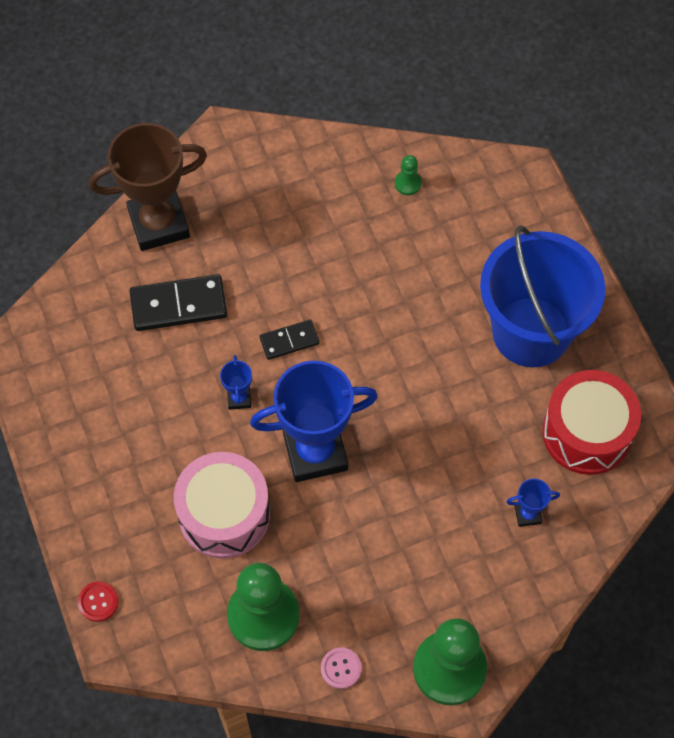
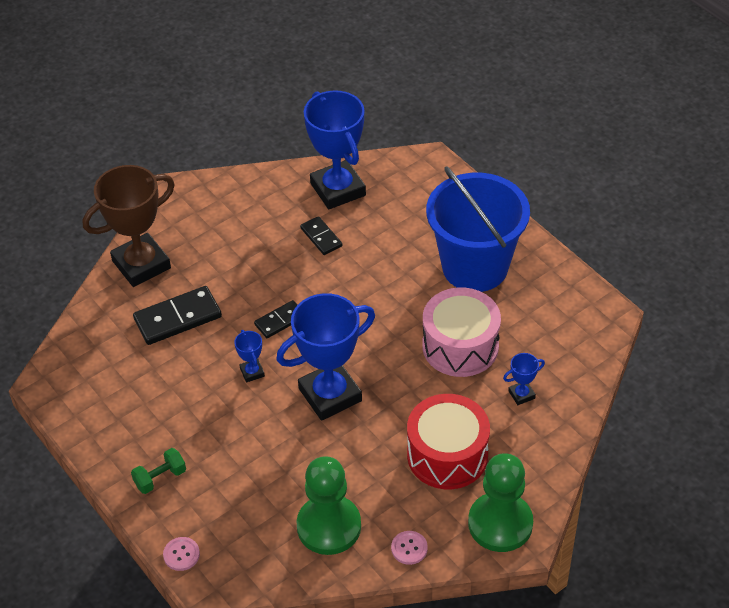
camera: 15 degrees left, 15 degrees down
(98, 602) = (181, 554): red button -> pink button
(102, 502) = (160, 478): none -> green dumbbell
(224, 514) = (269, 460): pink drum -> pink drum (460, 346)
(369, 243) = (321, 237): none -> black domino
(408, 183) = (338, 189): green pawn -> blue trophy
(587, 433) = (546, 325): red drum -> red drum (447, 455)

